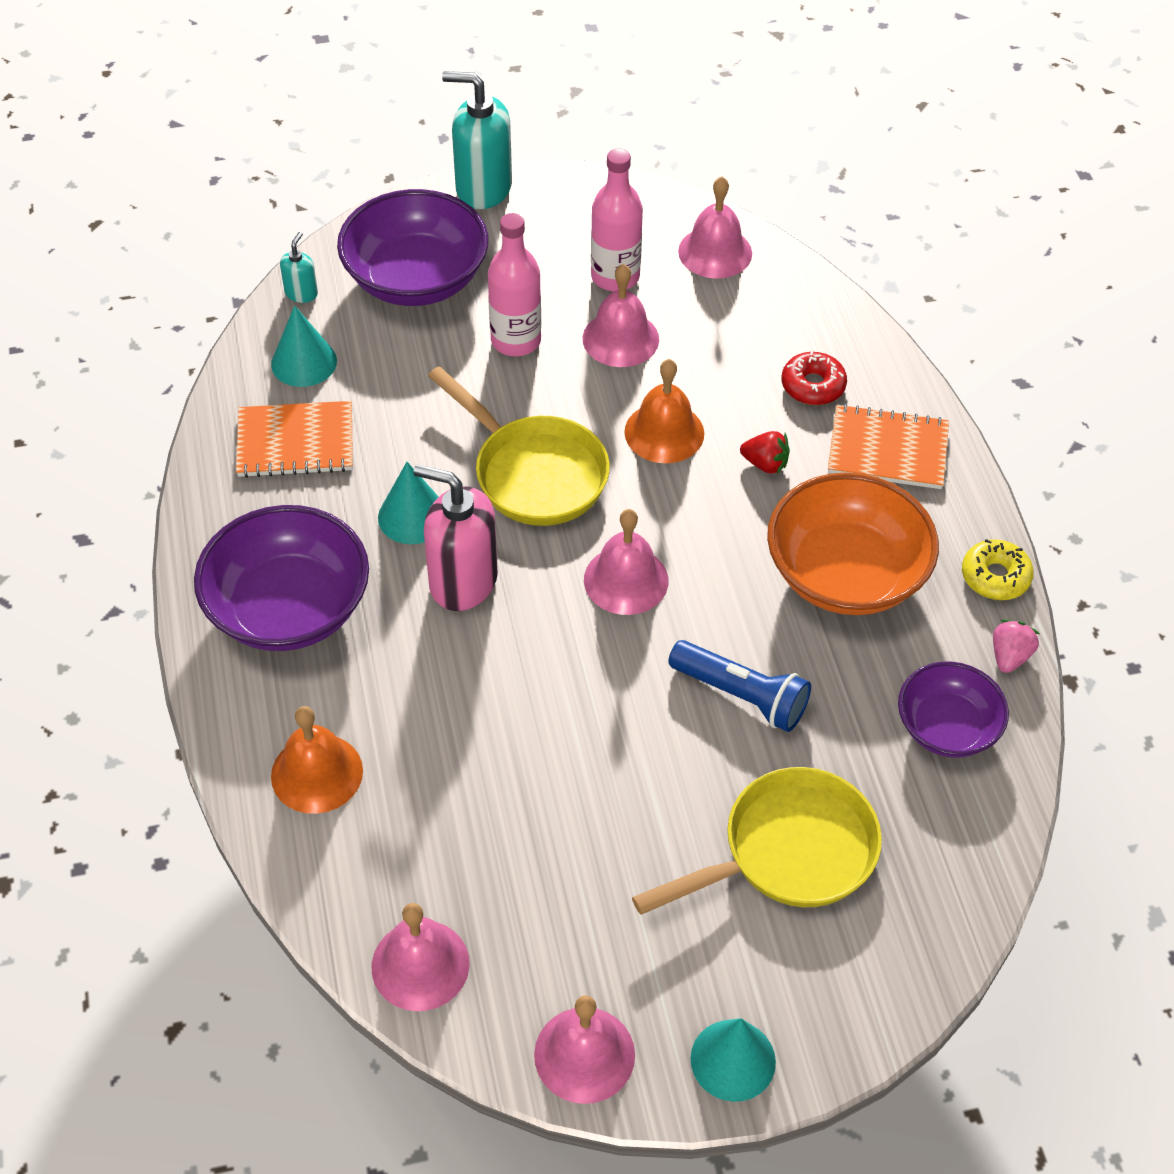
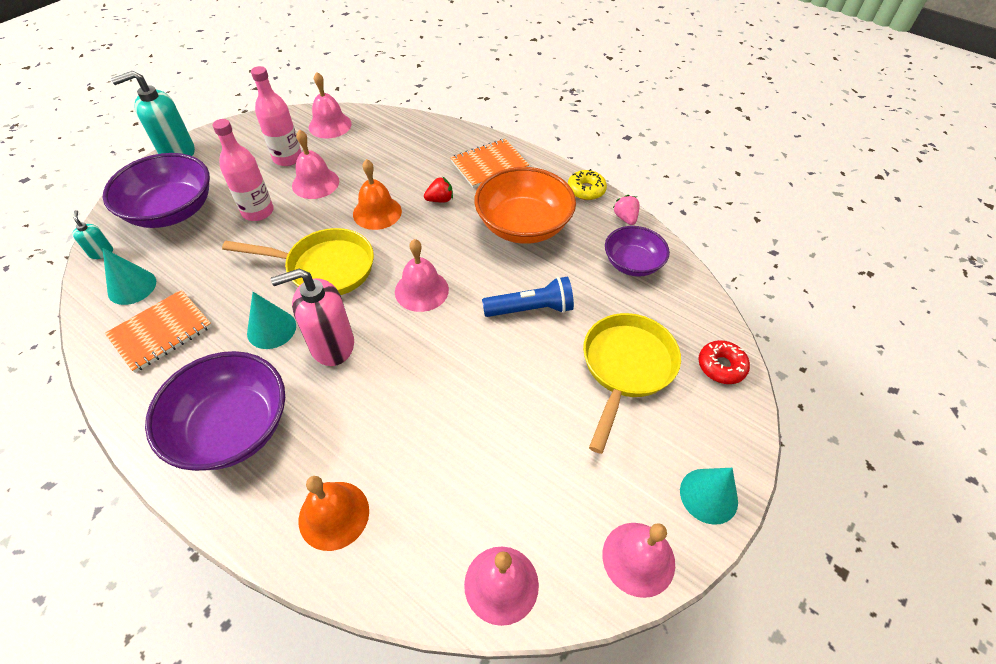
camera: 40 degrees left, 0 degrees up
(813, 386) = (430, 156): red donut -> red donut (721, 366)

